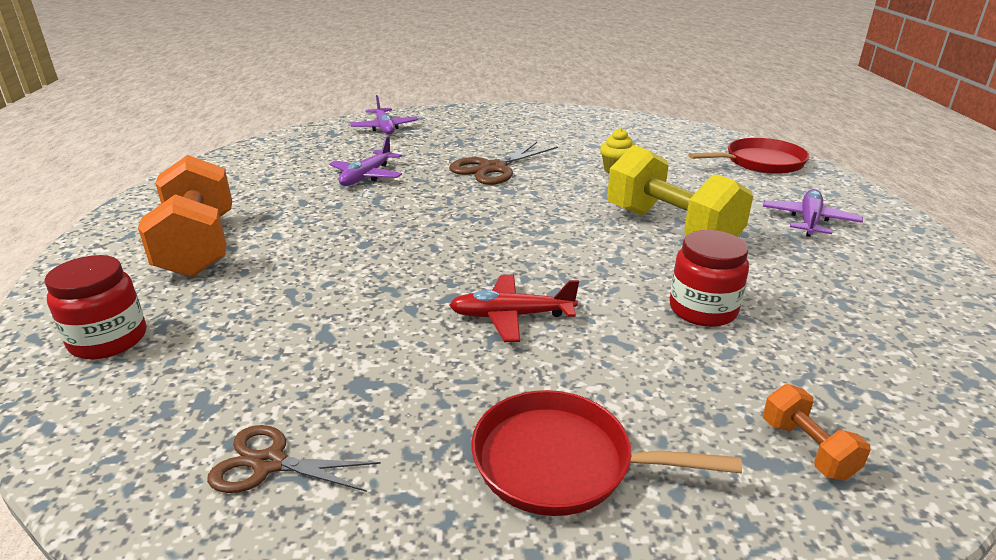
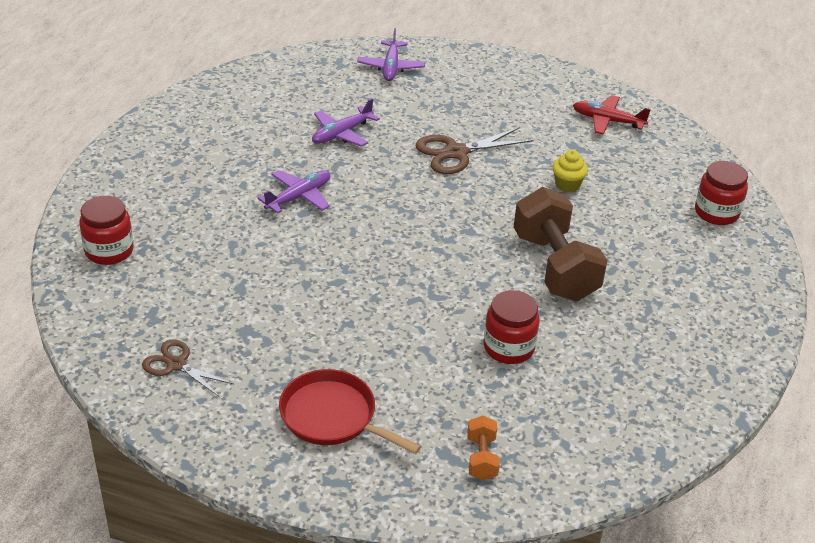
camera: 20 degrees right, 10 degrees up
(199, 246) = (184, 181): orange dumbbell -> none
(511, 316) = (369, 311): red plane -> red plane (607, 121)
(671, 228) = (555, 267): yellow dumbbell -> brown dumbbell
(760, 162) = (716, 213): red pan -> red jar
(809, 221) = (683, 293): purple plane -> purple plane (299, 197)

